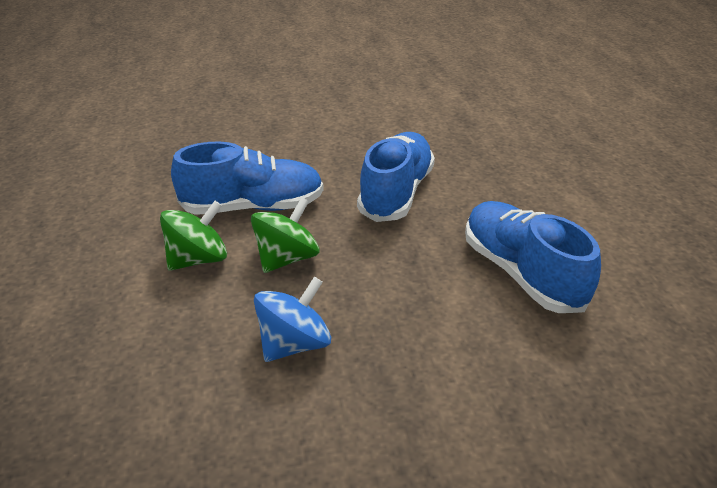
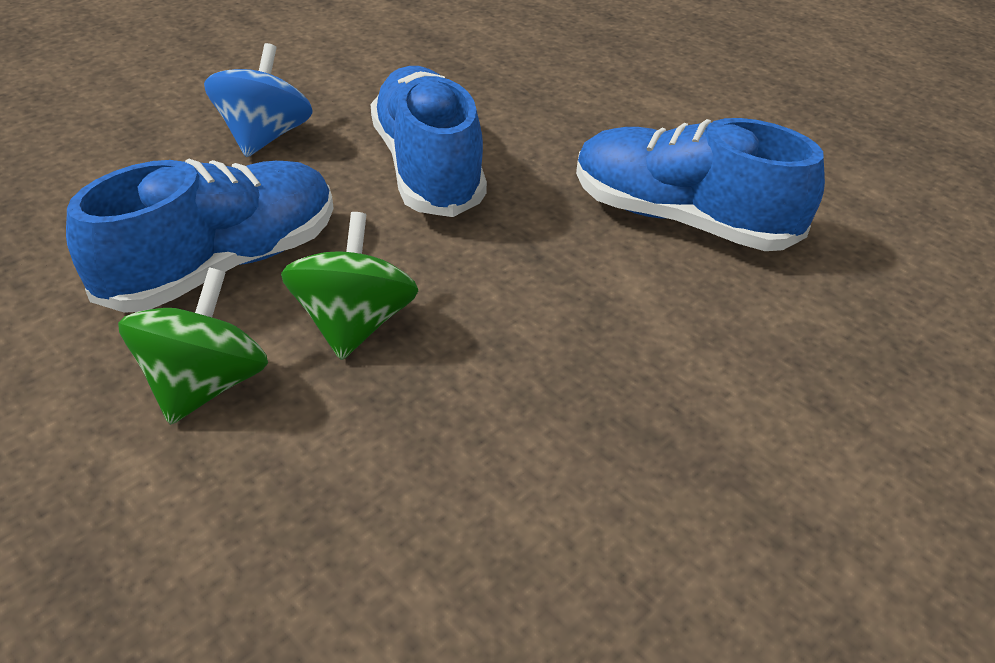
camera: 35 degrees left, 5 degrees up
(294, 343) = (484, 444): blue spinning top -> blue spinning top (265, 136)

